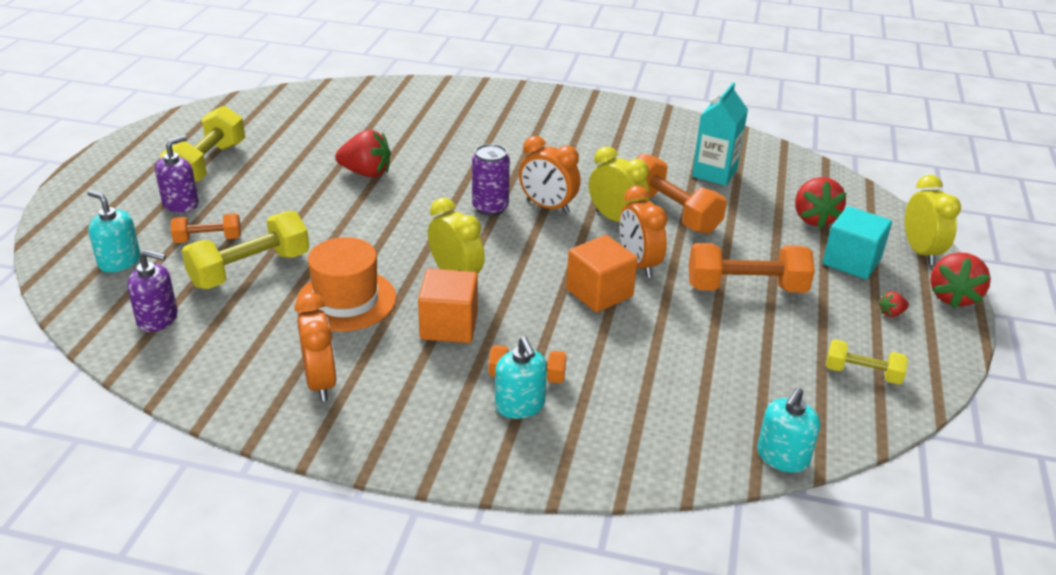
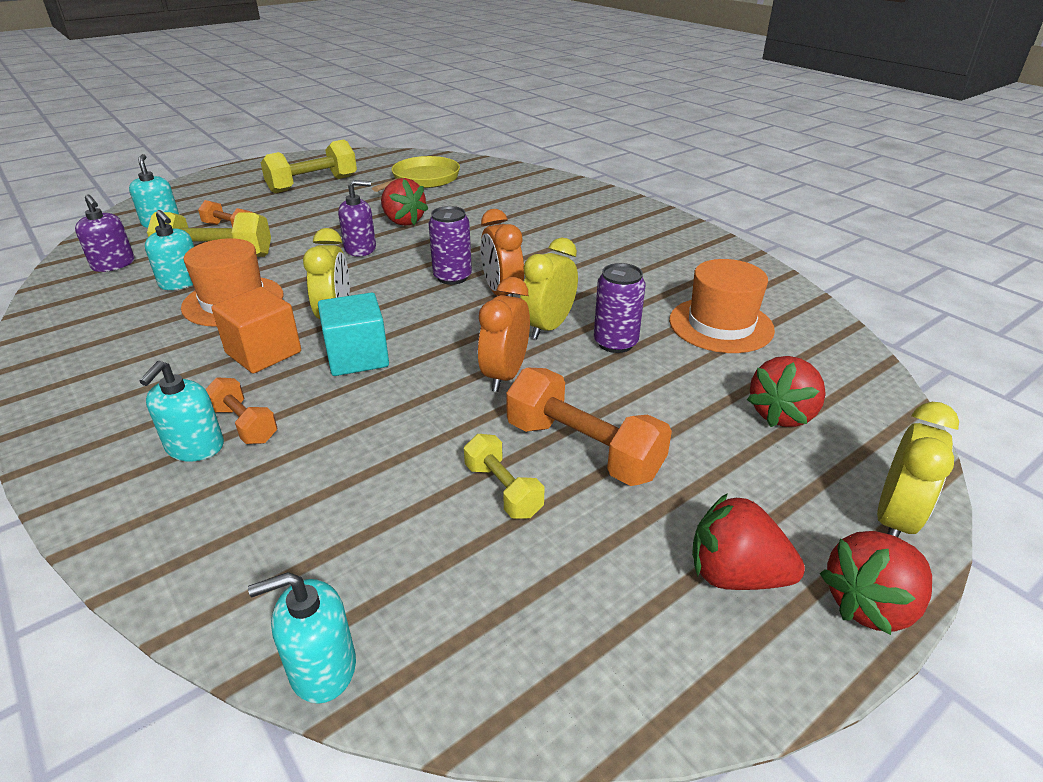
camera: 40 degrees right, 0 degrees up
(181, 204) = (255, 202): purple soap dispenser -> purple soap dispenser (360, 249)
(264, 305) = (181, 282): none -> turquoise soap dispenser
(312, 124) = (423, 179): none -> yellow pan
(320, 382) = (112, 351): orange clock -> none
(599, 293) = (426, 384): orange cube -> none
(616, 219) = (548, 327): yellow clock -> yellow clock turned 135 degrees counterclockwise
(671, 212) = (615, 343): orange dumbbell -> purple can
(714, 173) = (721, 325): turquoise carton -> orange hat
(851, 261) = (766, 483): turquoise cube -> turquoise cube (357, 357)
(862, 373) = (579, 629): yellow dumbbell -> yellow dumbbell (503, 490)
(891, 313) = (735, 575): red strawberry -> red strawberry, size x2.17

